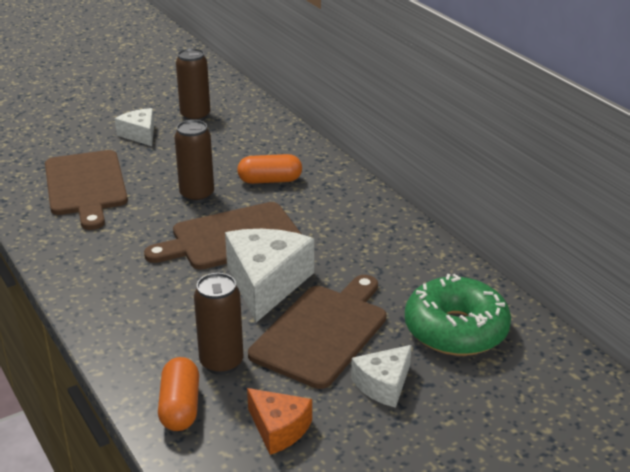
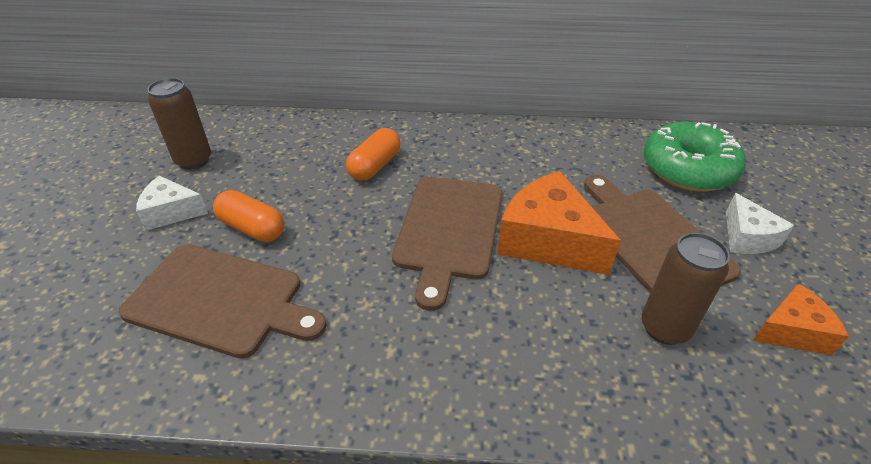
camera: 55 degrees left, 10 degrees up
(180, 407) = (729, 395): orange capsule -> orange capsule (252, 228)
(197, 195) = (346, 221): brown can -> none
(266, 283) = (548, 240): white cheese -> orange cheese

